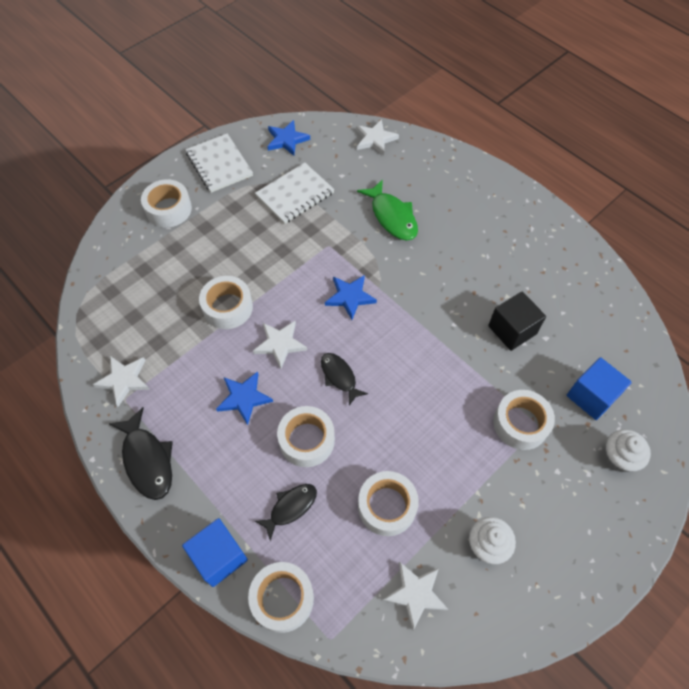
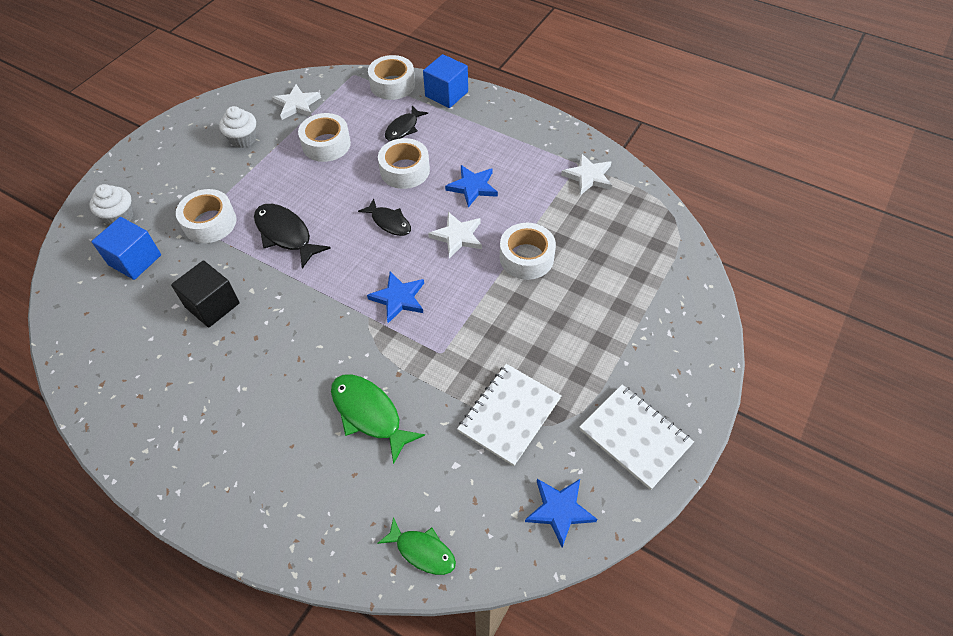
camera: 165 degrees right, 5 degrees down
(147, 460) = (532, 131): black fish -> black fish (285, 234)
(168, 209) = (659, 352): white tape -> none
(375, 139) = (422, 551): white star -> green fish

